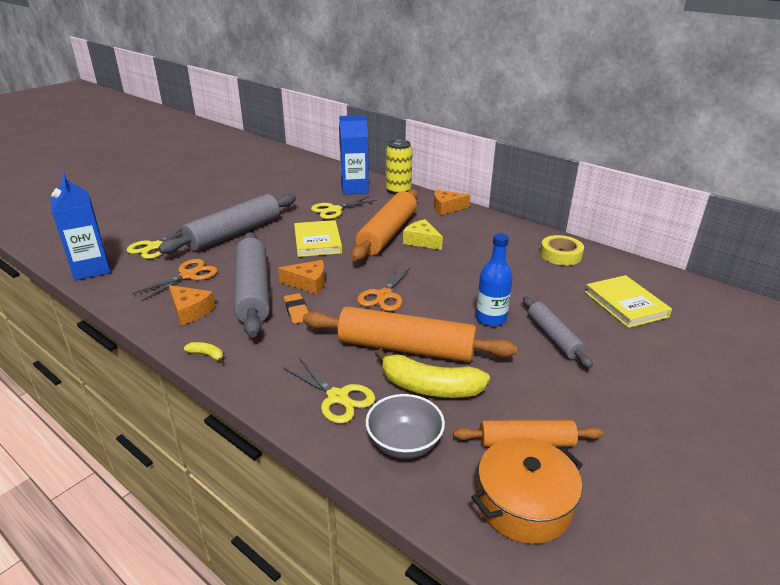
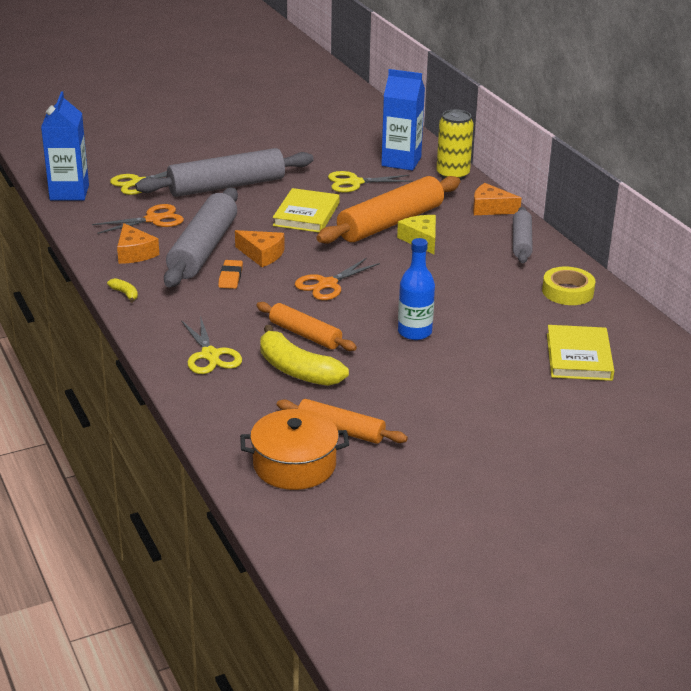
camera: 25 degrees right, 0 degrees up
(404, 444) = (237, 402): grey bowl -> none
(406, 348) = (305, 335): orange rolling pin -> orange rolling pin, size x0.57
(553, 337) = (460, 364): grey rolling pin -> grey rolling pin (521, 242)

